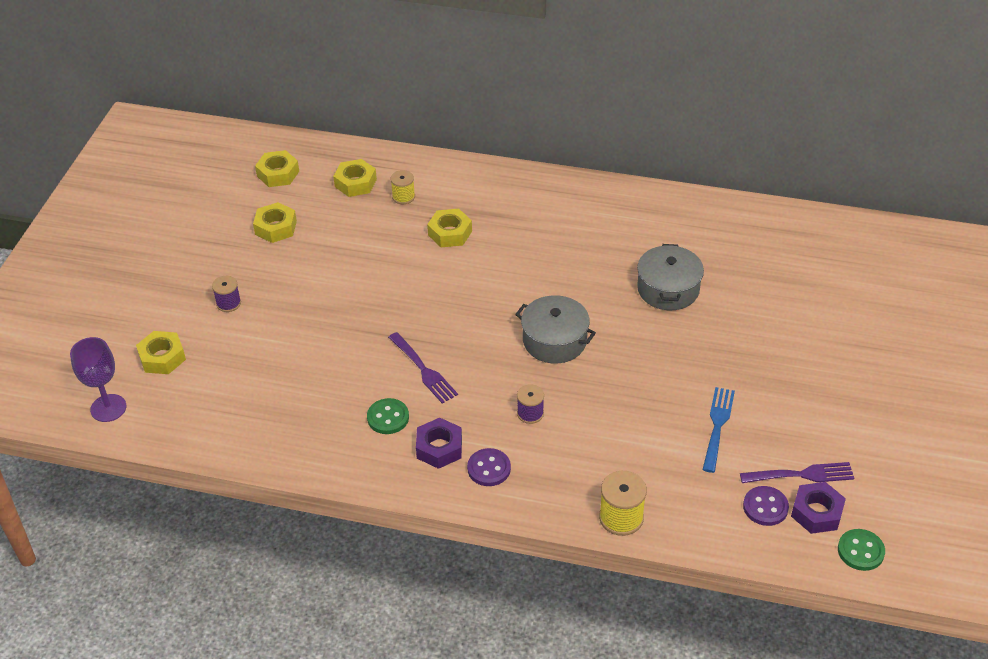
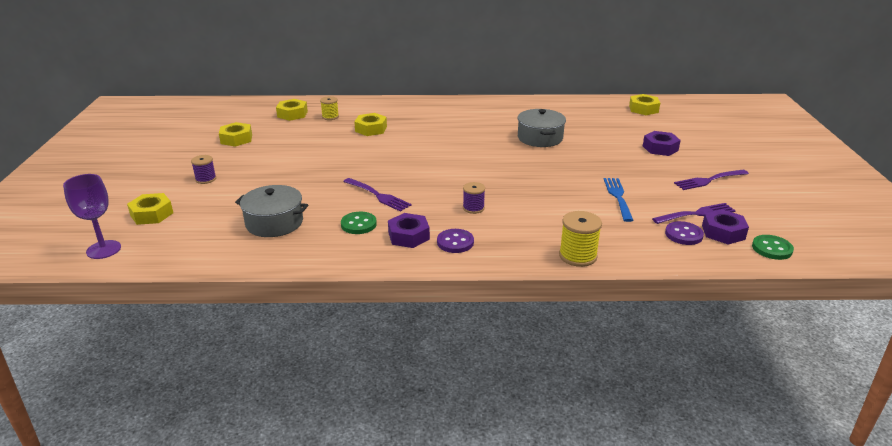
camera: 15 degrees left, 15 degrees down
(278, 174) = (232, 115): yellow nut -> yellow nut (643, 109)
(554, 340) = (472, 170): grey pot -> grey pot (274, 223)
(823, 338) = (660, 148): none -> purple nut
(854, 415) = (709, 180): none -> purple fork

